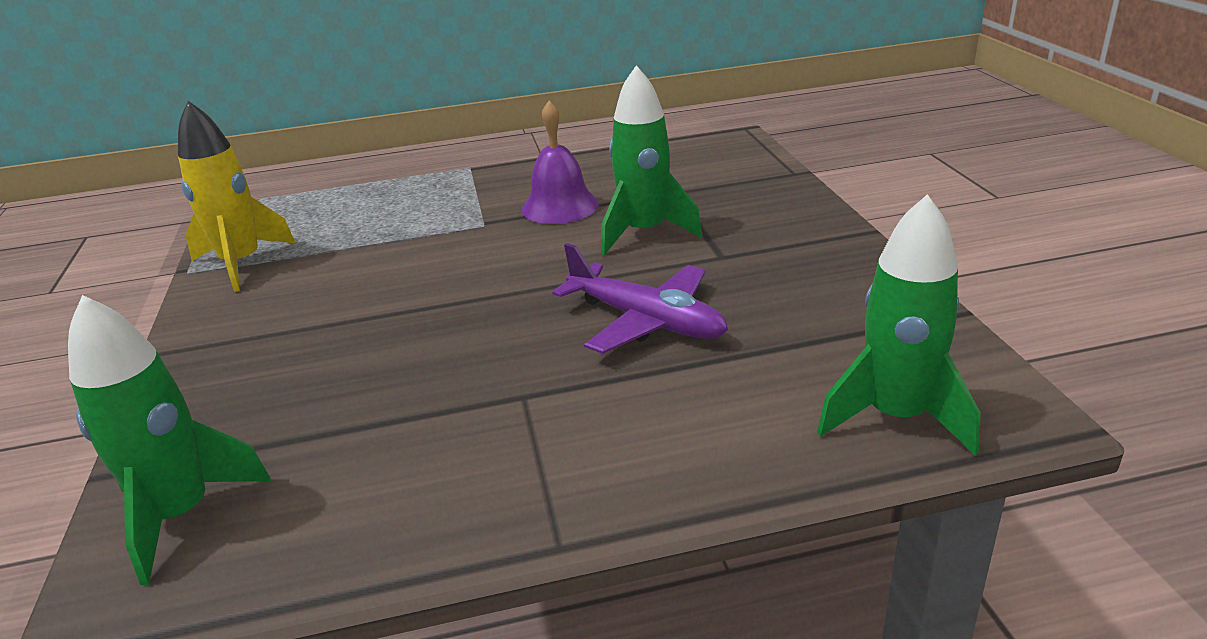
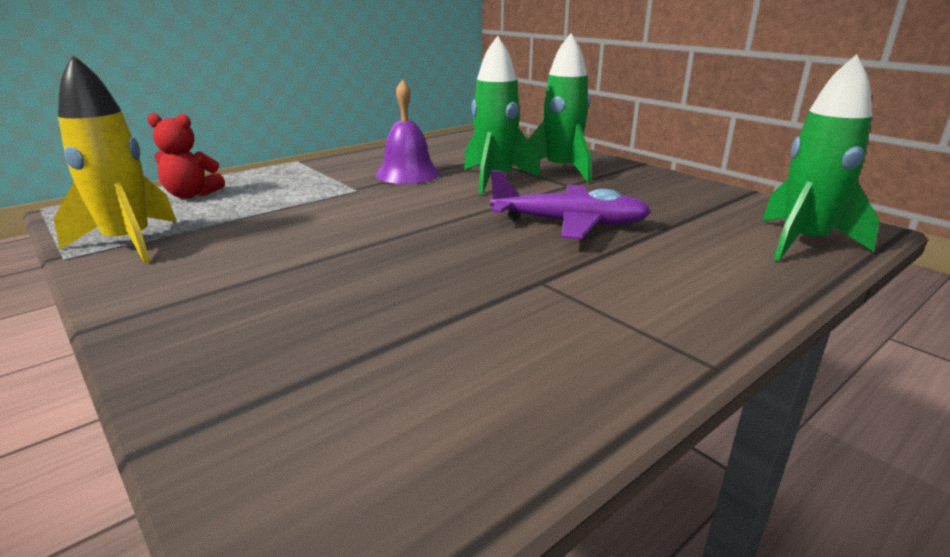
camera: 30 degrees left, 5 degrees down
(181, 514) = (308, 454): green rocket -> green rocket (561, 170)
(335, 207) = (191, 195): none -> red teddy bear

